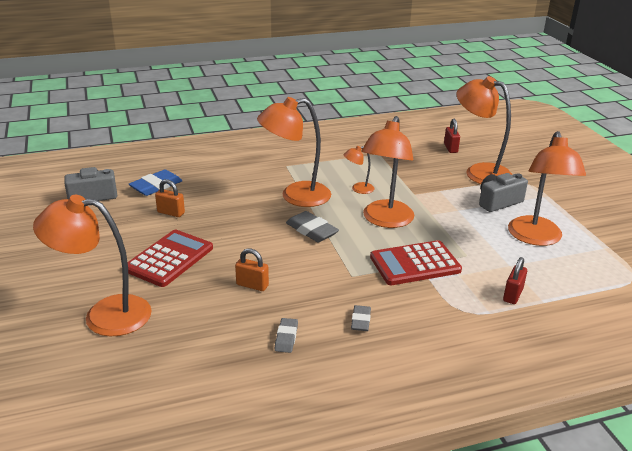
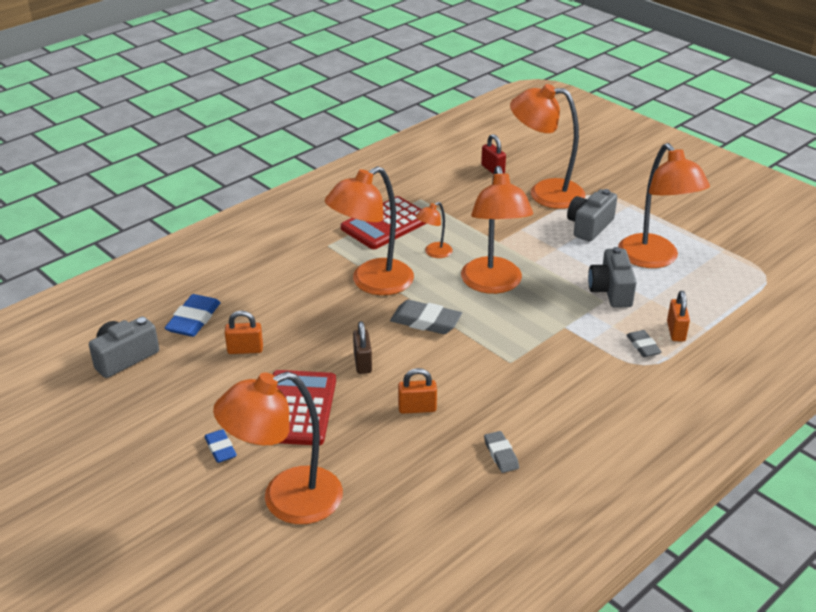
camera: 25 degrees left, 5 degrees up
(95, 267) = (220, 449): none -> blue eraser
(241, 244) = (362, 363): none -> brown padlock
(361, 321) = (558, 409): grey eraser -> grey eraser (643, 346)
(415, 264) = (561, 327): red calculator -> red calculator (386, 224)
(479, 250) = (611, 291): none -> grey camera
(513, 295) = (676, 331): red padlock -> orange padlock

